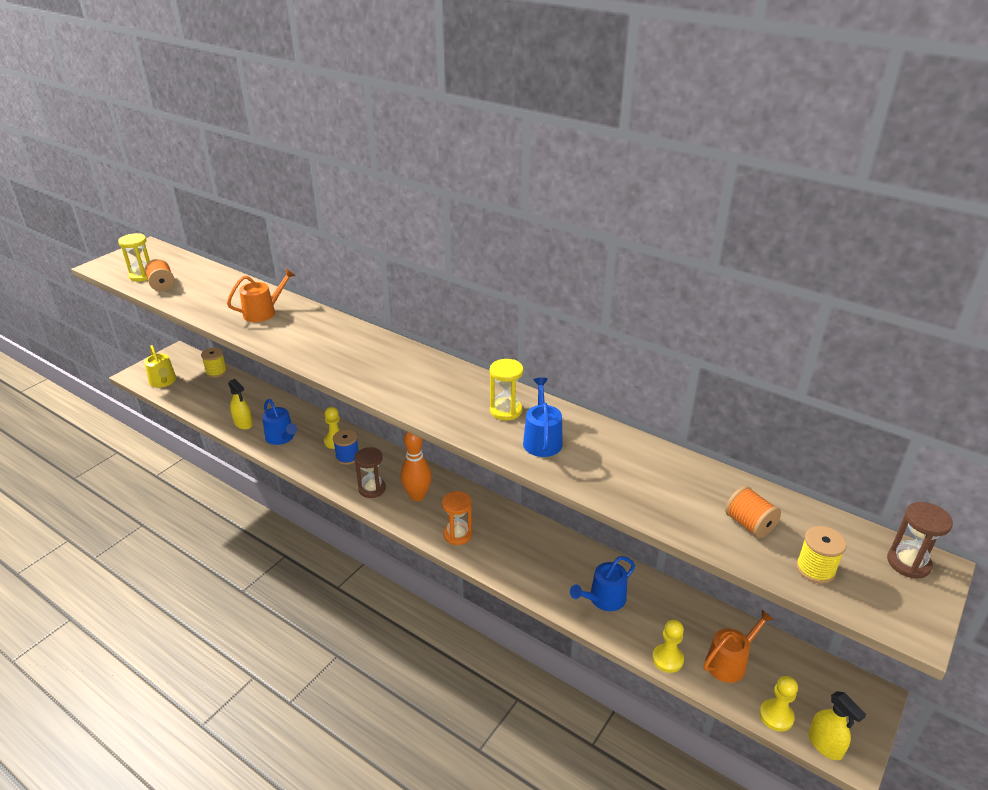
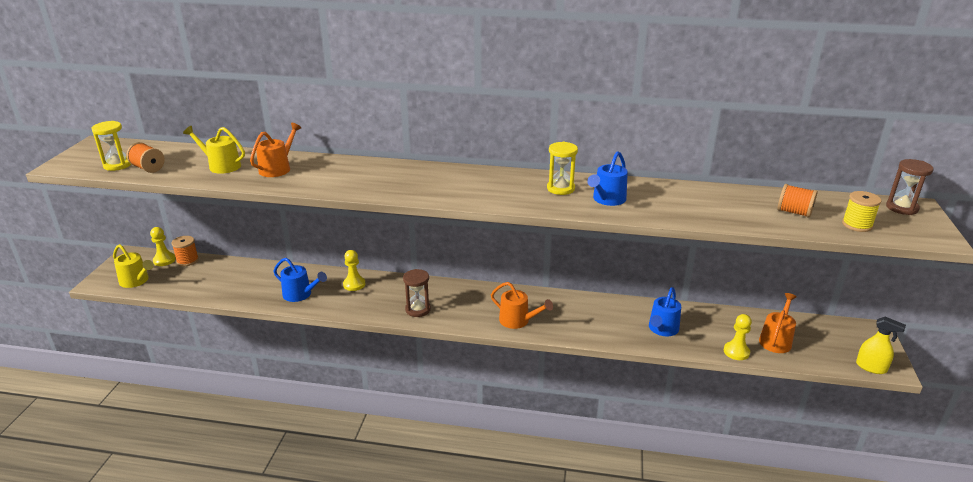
camera: 25 degrees left, 5 degrees down
(216, 372) = (187, 260): yellow spool -> orange spool
(220, 297) = (221, 166): none -> yellow watering can
(243, 423) = (252, 293): yellow spray bottle -> none
(347, 457) = (375, 293): blue spool -> none
(417, 496) = (461, 304): orange bowling pin -> none
(457, 534) = (517, 321): orange hourglass -> orange watering can
(542, 440) = (607, 199): blue watering can -> blue watering can turned 120 degrees counterclockwise
(776, 716) = (830, 361): yellow pawn -> yellow pawn (164, 260)

